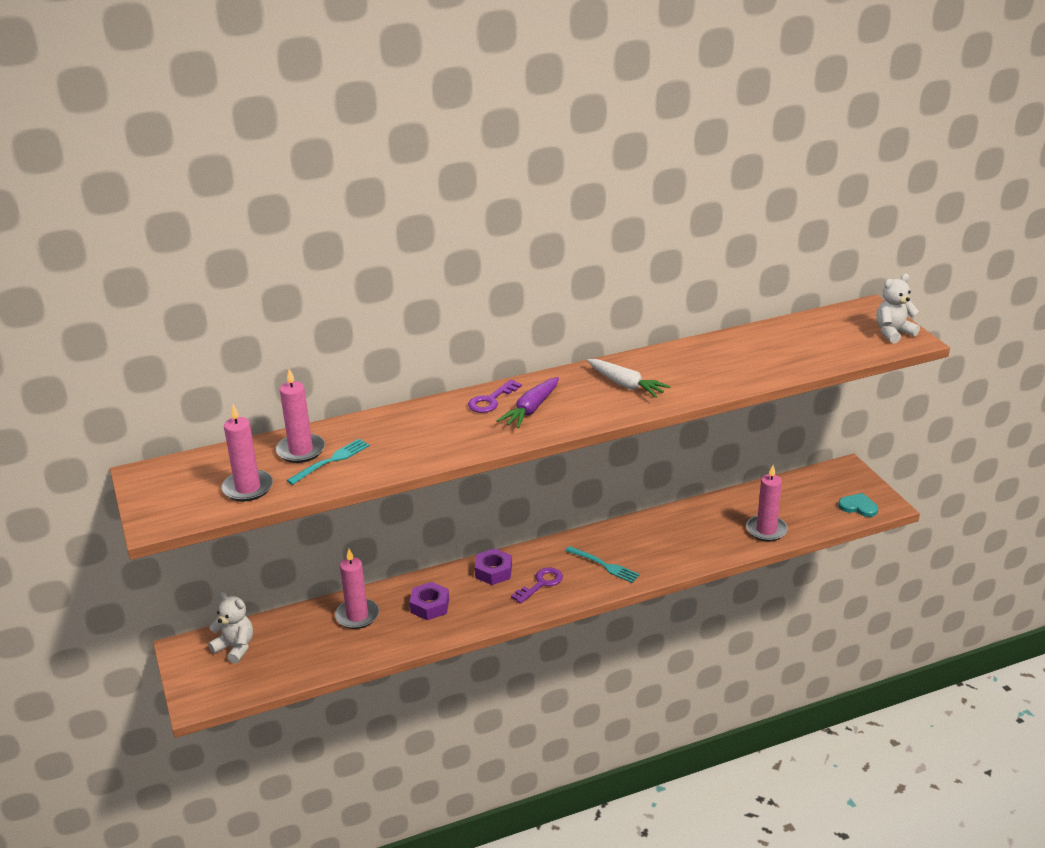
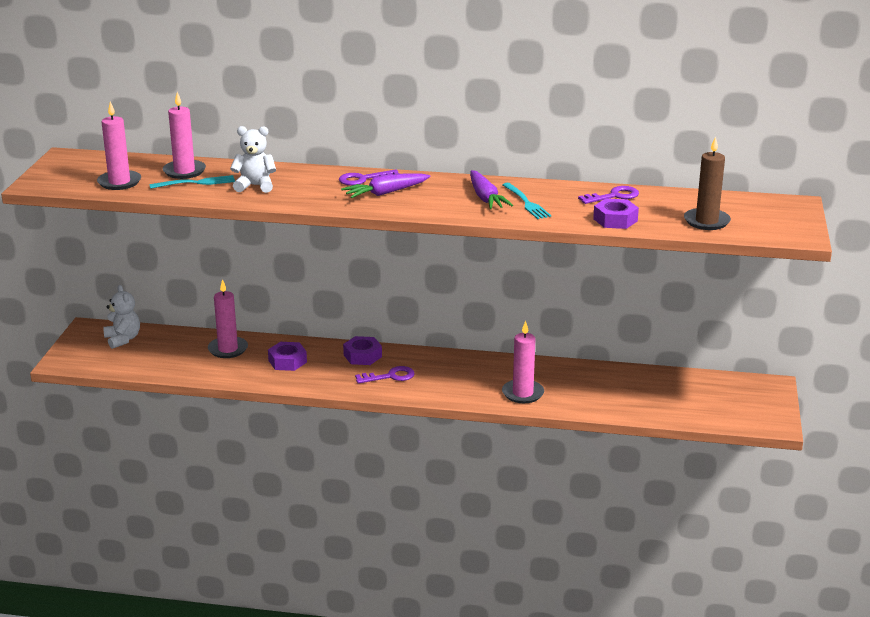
camera: 30 degrees right, 5 degrees down
(604, 565) = (457, 381): turquoise fork -> turquoise fork (526, 202)
(625, 385) = (485, 198): white carrot -> purple carrot
(727, 346) = (614, 196): none -> purple key
(759, 372) = (615, 220): none -> purple nut
(766, 530) = (632, 404): pink candle -> pink candle (522, 393)
(829, 349) = (706, 221): none -> brown candle
(858, 506) = (745, 416): turquoise heart -> none
(893, 333) = (789, 226): white teddy bear -> white teddy bear (255, 186)

